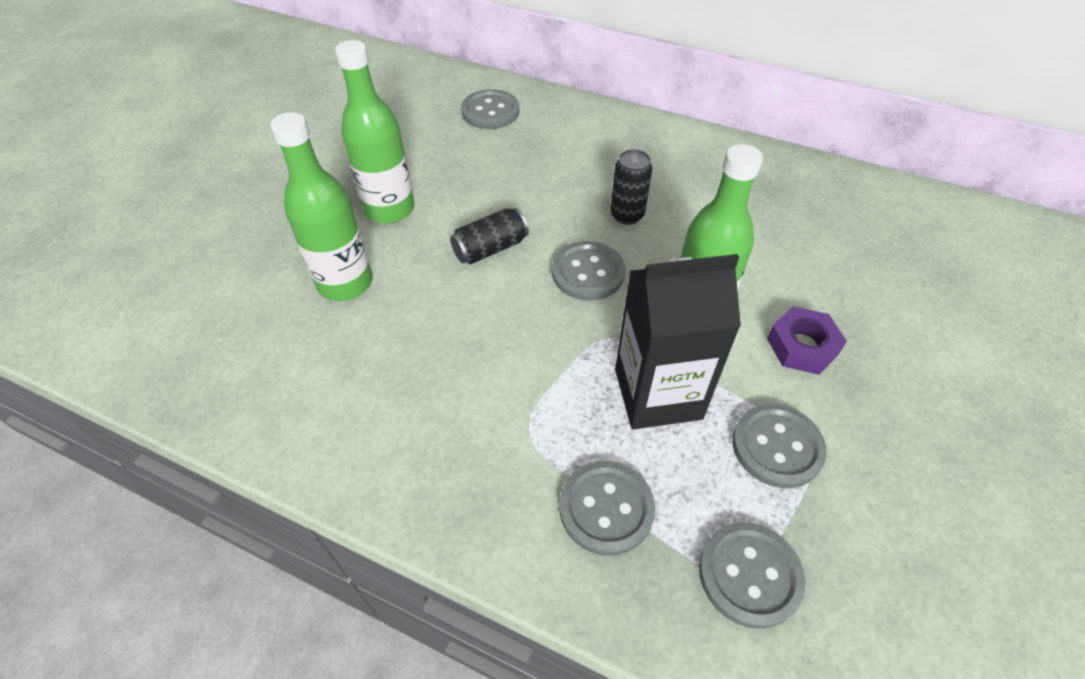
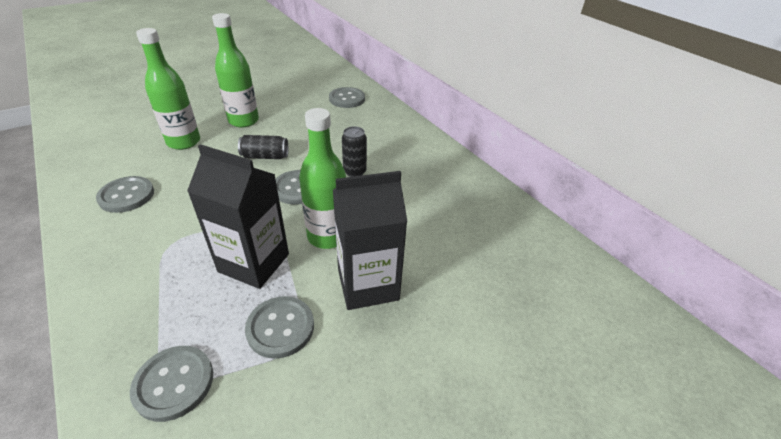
camera: 30 degrees right, 10 degrees down
(606, 508) = (154, 301): grey button -> grey button (126, 196)
(802, 346) = (368, 284): purple nut -> black carton

